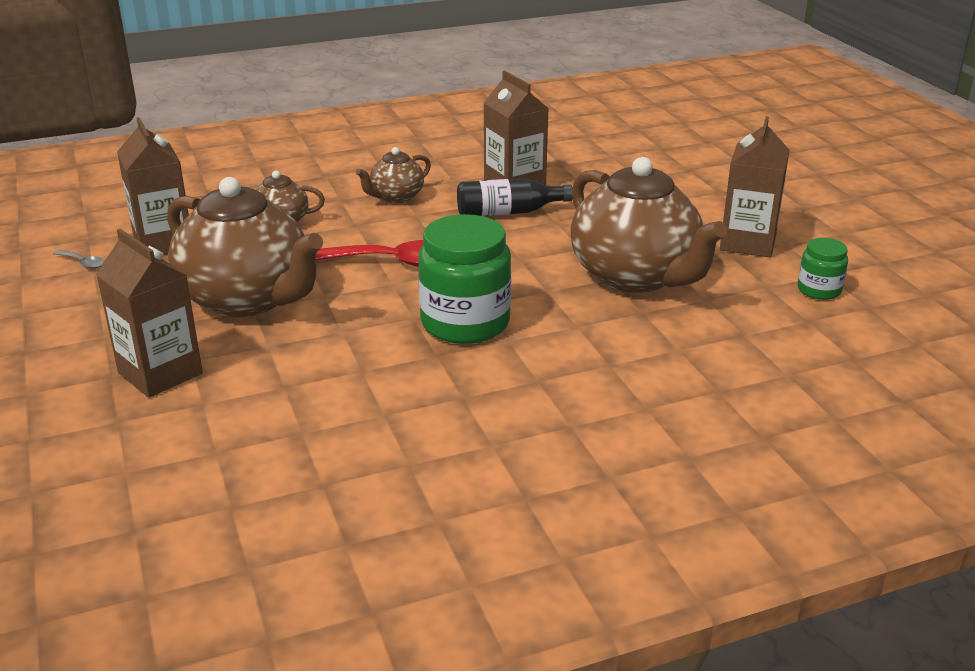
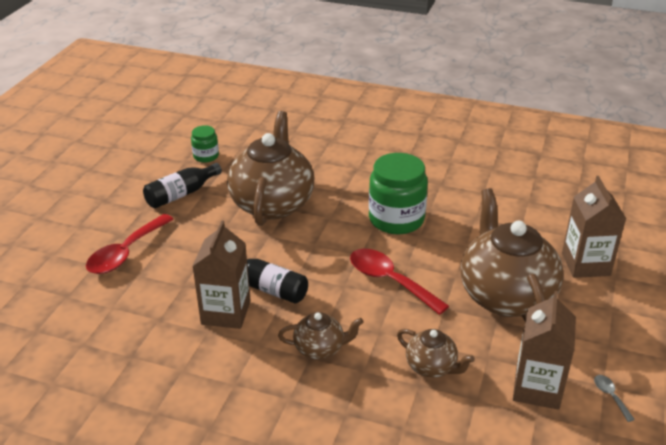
camera: 140 degrees left, 5 degrees up
(683, 184) = (125, 253): none -> red spoon
(748, 243) = (181, 194): brown carton -> black bottle

